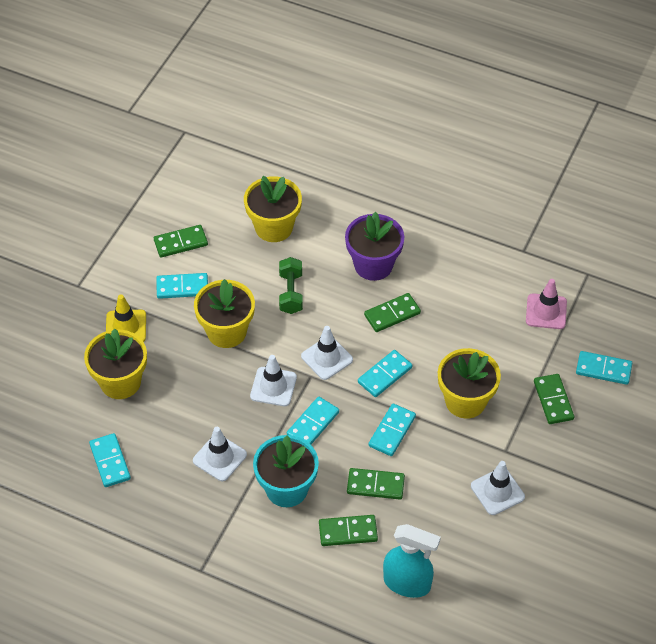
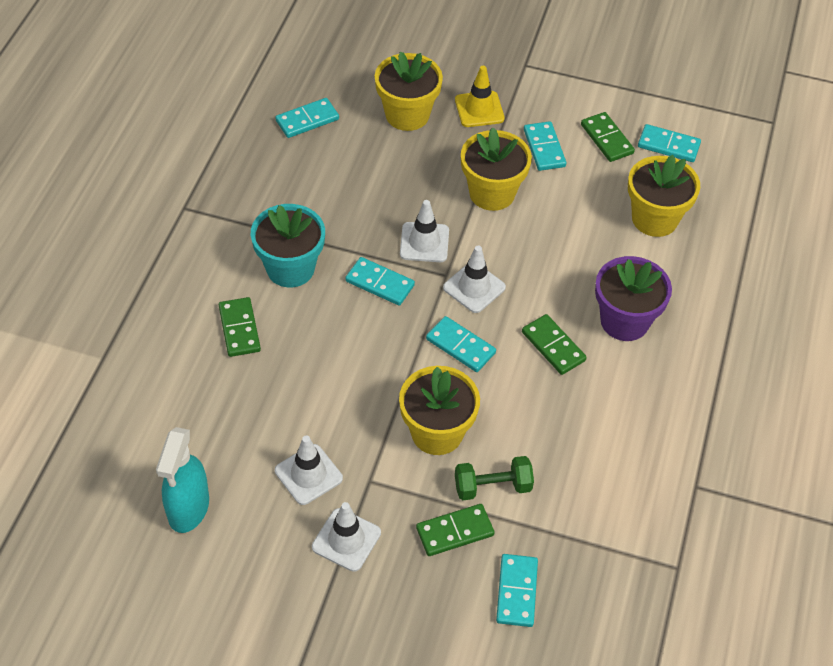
camera: 80 degrees right, 0 degrees up
(219, 458) = (323, 206): white traffic cone -> white traffic cone (346, 540)
(291, 293) = (560, 245): green dumbbell -> green dumbbell (492, 487)
(375, 485) = (304, 349): green domino -> none
(392, 431) = (380, 360): turquoise domino -> turquoise domino (668, 145)
(407, 583) = (176, 390): turquoise spray bottle -> turquoise spray bottle (188, 508)
(546, 311) = (598, 517): pink traffic cone -> none

